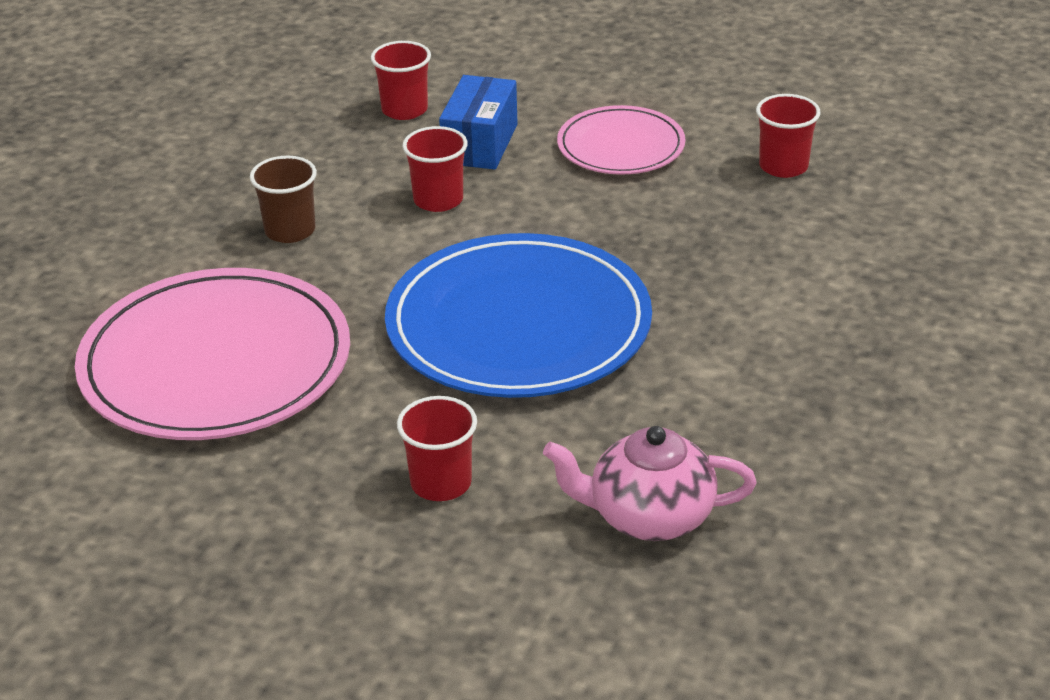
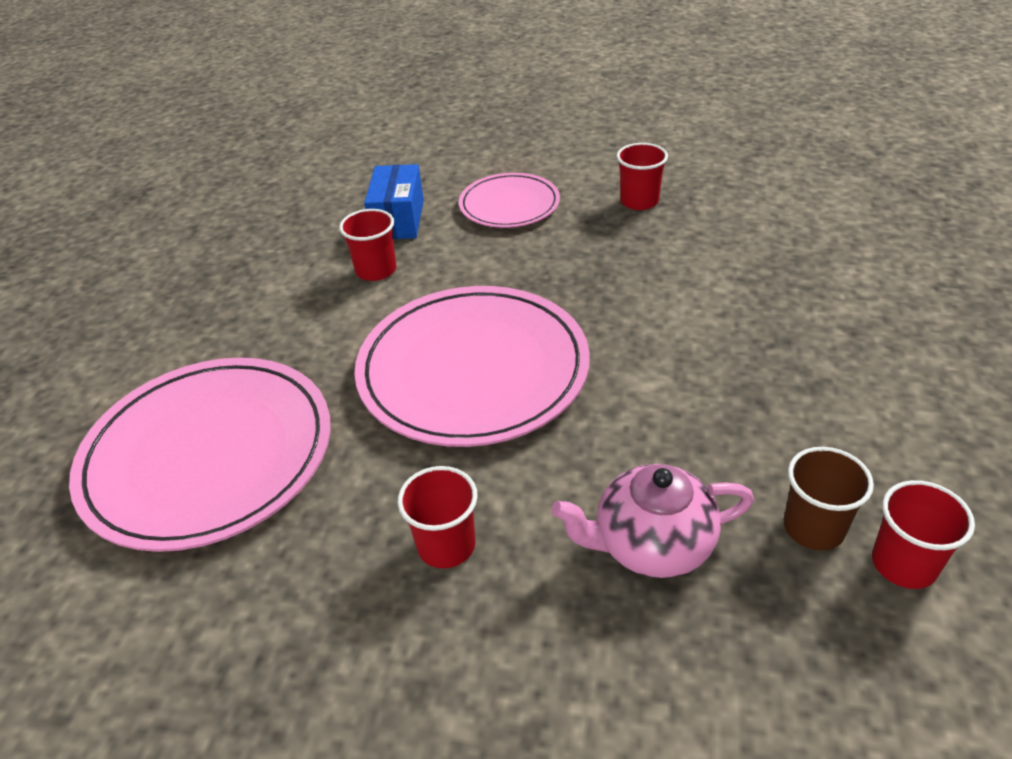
camera: 10 degrees left, 5 degrees up
(290, 231) = (256, 316): brown cup -> brown cup (813, 528)
(404, 110) = (331, 202): red cup -> red cup (904, 564)
(518, 325) = (473, 370): blue plate -> pink plate

